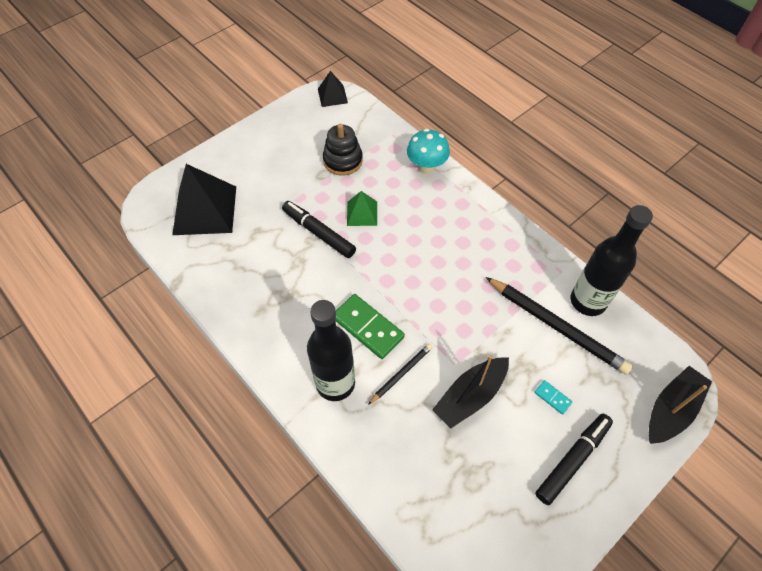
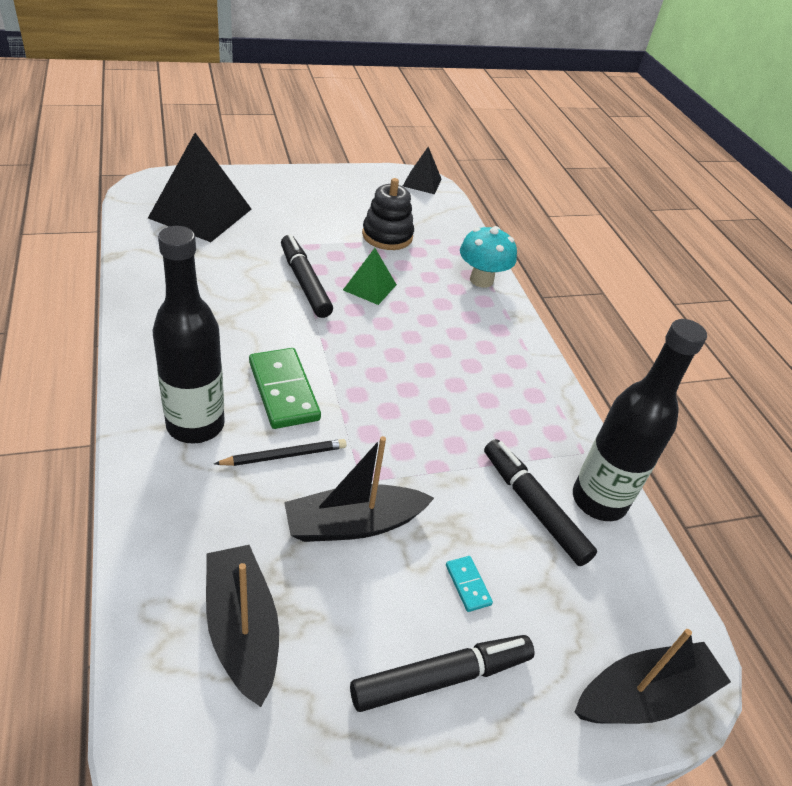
camera: 20 degrees right, 15 degrees down
(458, 495) = (242, 629): none -> black boat
(557, 326) = (533, 507): black pencil -> black marker

